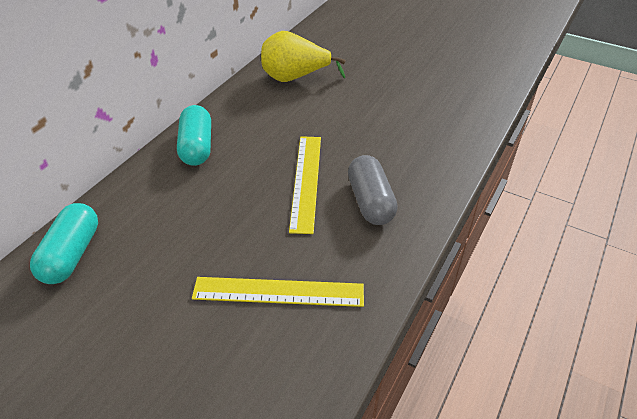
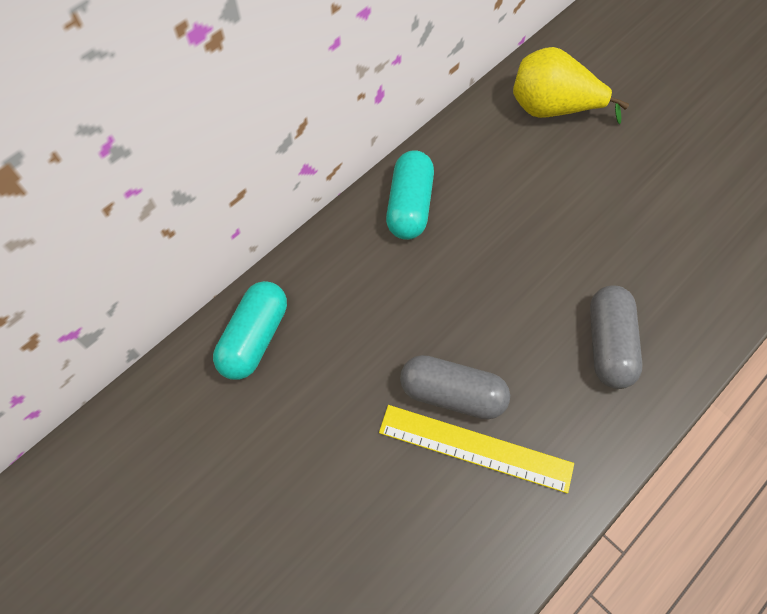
camera: 15 degrees right, 20 degrees up
(252, 258) = (452, 393): none -> grey capsule
(306, 181) = (535, 293): yellow ruler -> none

